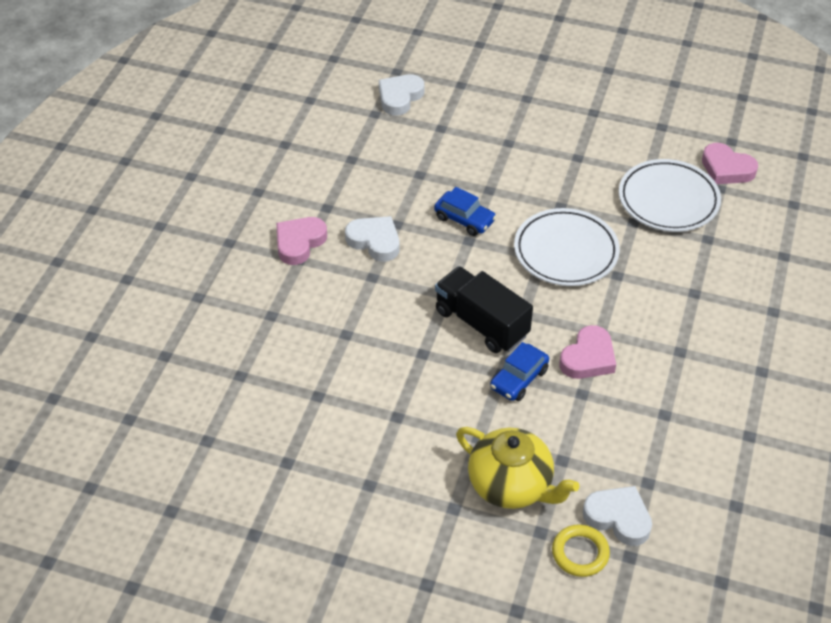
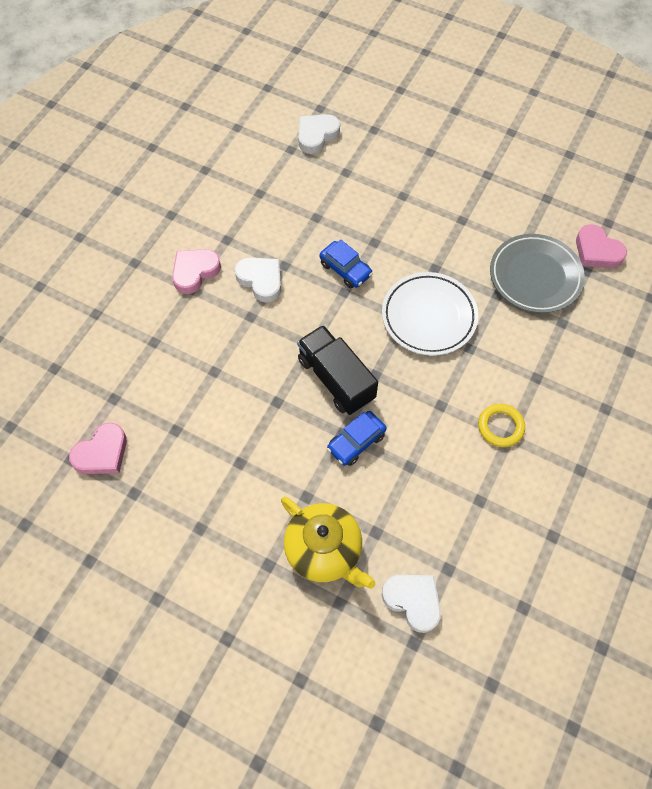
camera: 10 degrees right, 15 degrees up
(580, 553) = (370, 631): yellow ring -> yellow ring (500, 427)
(588, 358) = (424, 430): pink heart -> pink heart (102, 453)
(668, 200) = (535, 276): white plate -> grey plate

